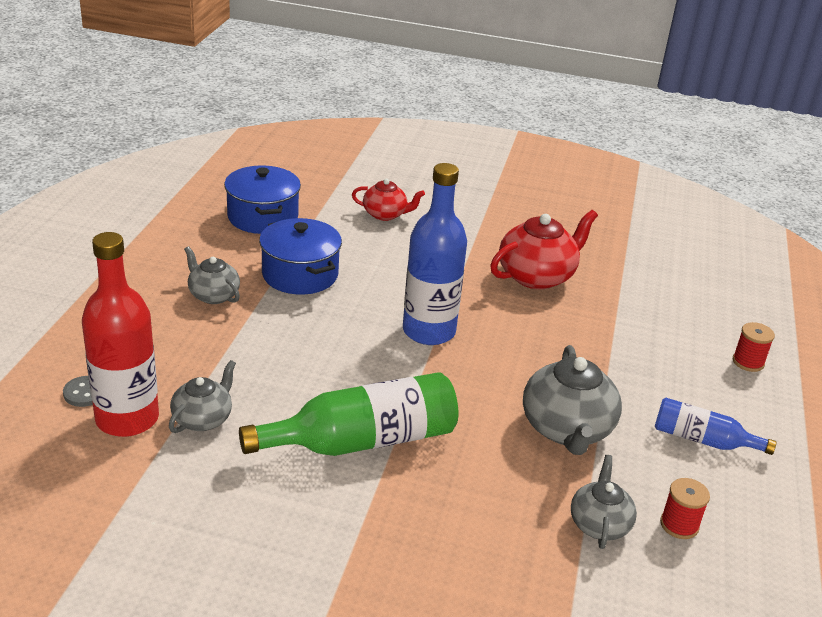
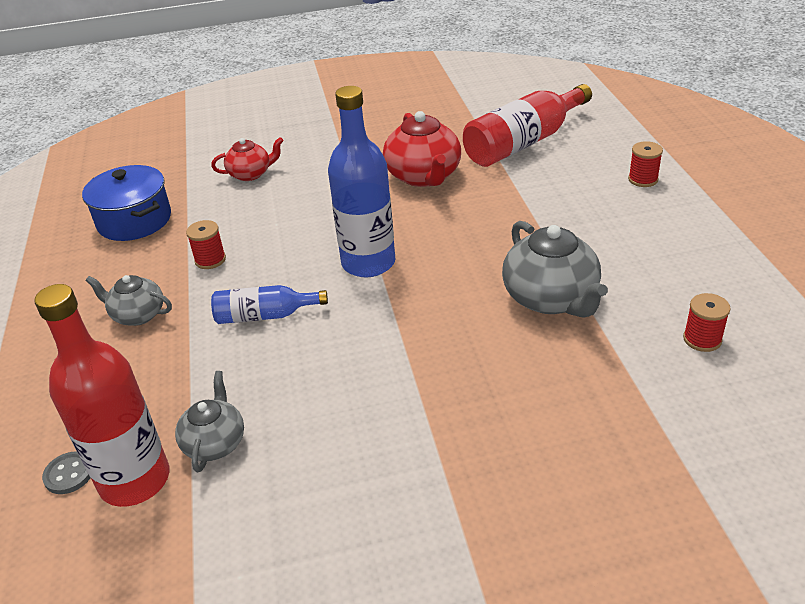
camera: 20 degrees left, 5 degrees up
(300, 274) = (210, 260): blue pot -> red spool
(362, 441) = (385, 391): green bottle -> none
(537, 276) = (424, 176): red teapot -> red teapot turned 135 degrees clockwise
(599, 524) = (642, 370): grey teapot -> none
(658, 282) = (524, 142): none -> red bottle
(702, 440) = (661, 258): blue bottle -> blue bottle (265, 316)

